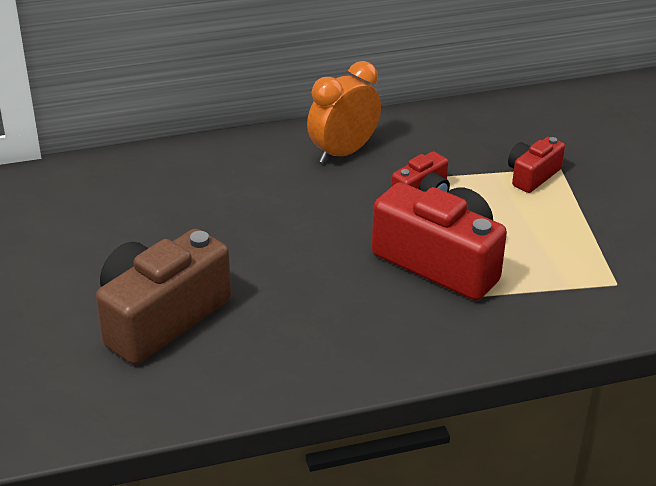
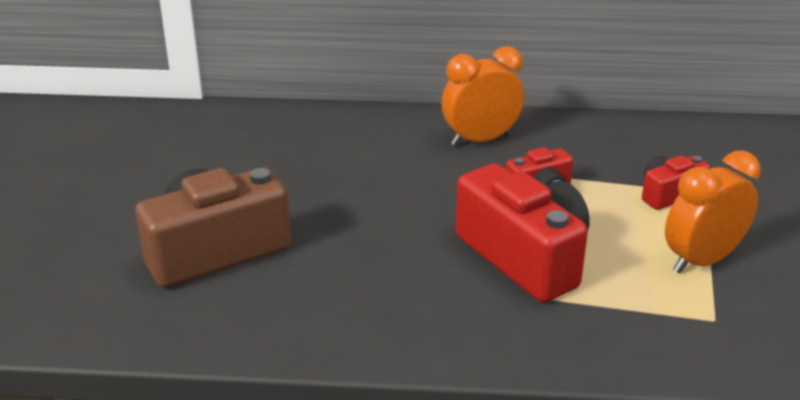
camera: 20 degrees right, 5 degrees down
(585, 233) = (702, 261): none -> orange clock

